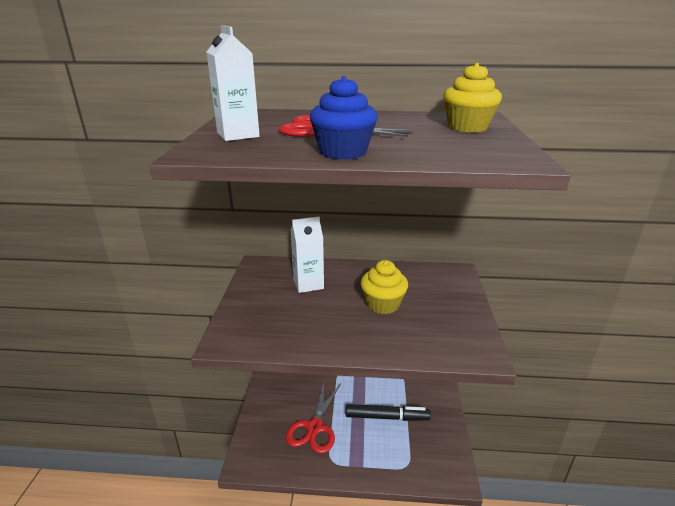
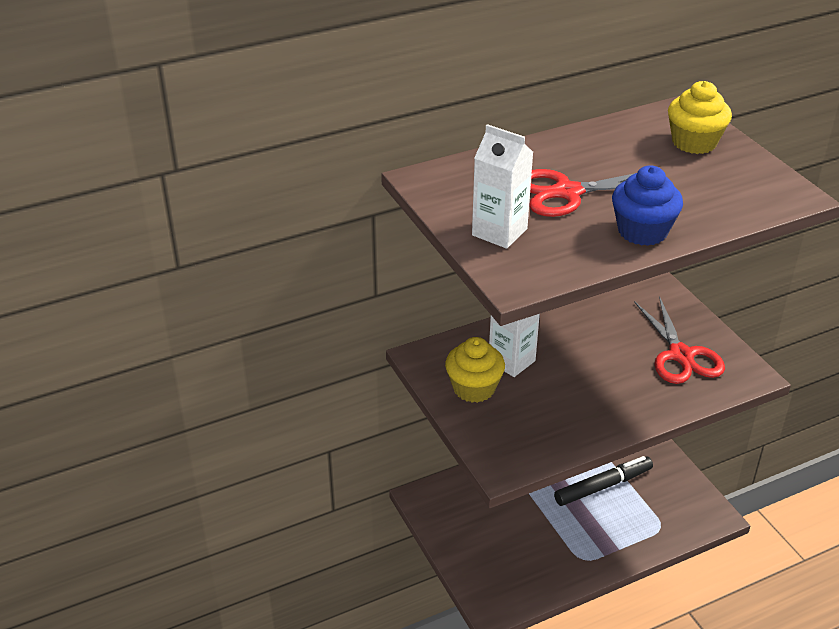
camera: 30 degrees left, 10 degrees up
(314, 427) = (534, 534): red scissors -> red scissors (681, 355)
(382, 304) = (615, 356): yellow cupcake -> yellow cupcake (474, 388)

